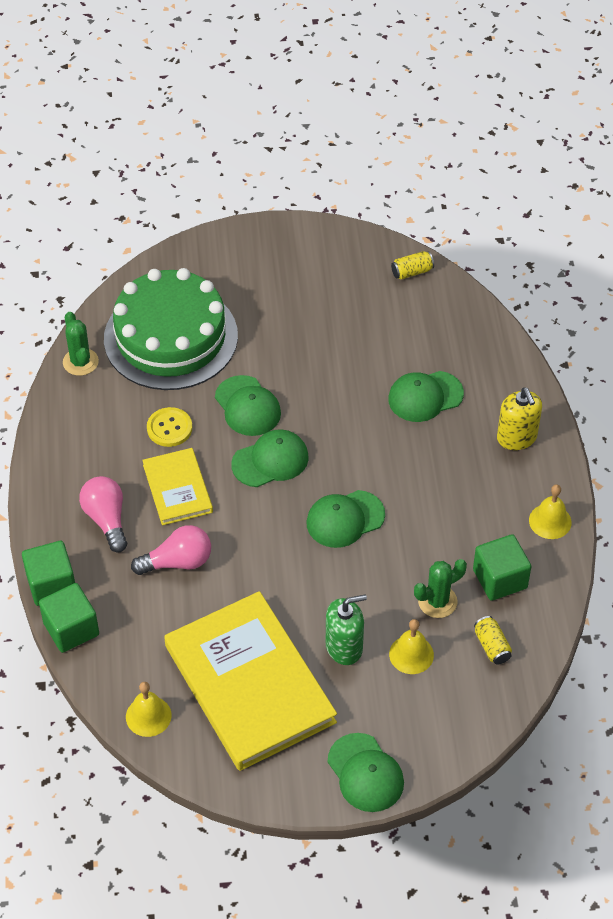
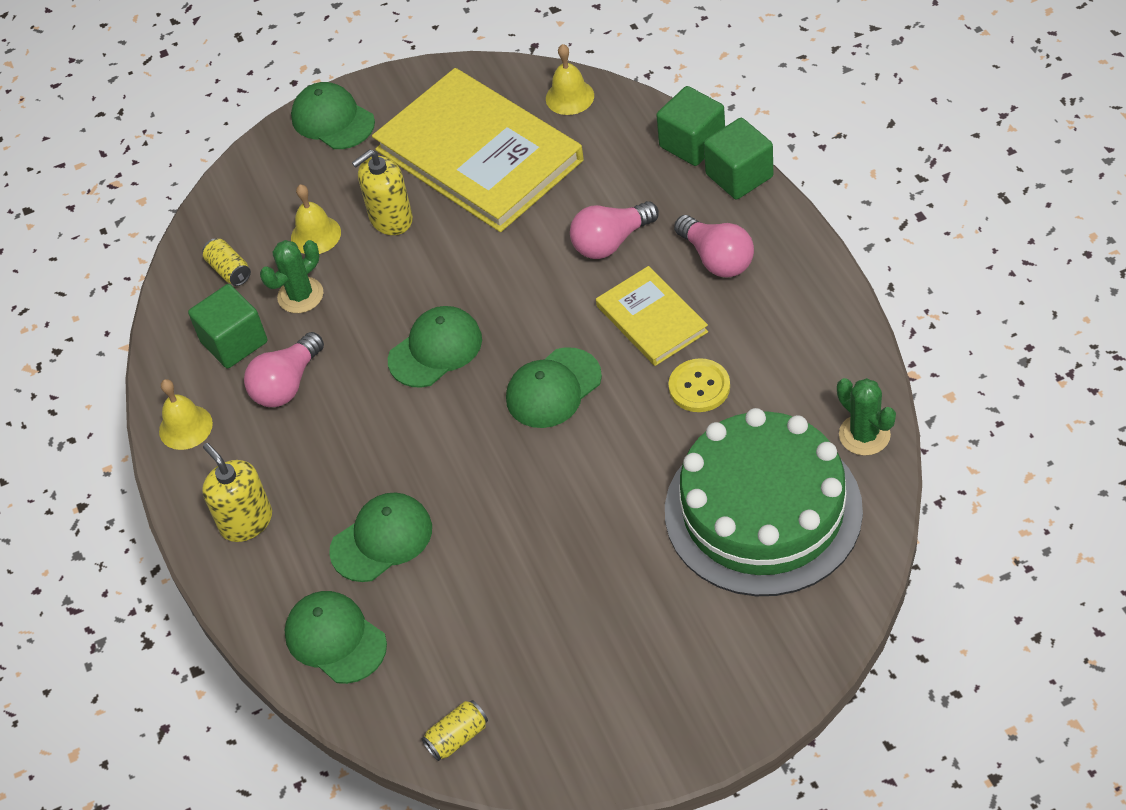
camera: 170 degrees right, 0 degrees up
(247, 406) = (612, 448): green cap -> green cap (335, 639)
(344, 647) = (391, 219): green soap dispenser -> yellow soap dispenser
(465, 529) = (287, 384): none -> pink light bulb

